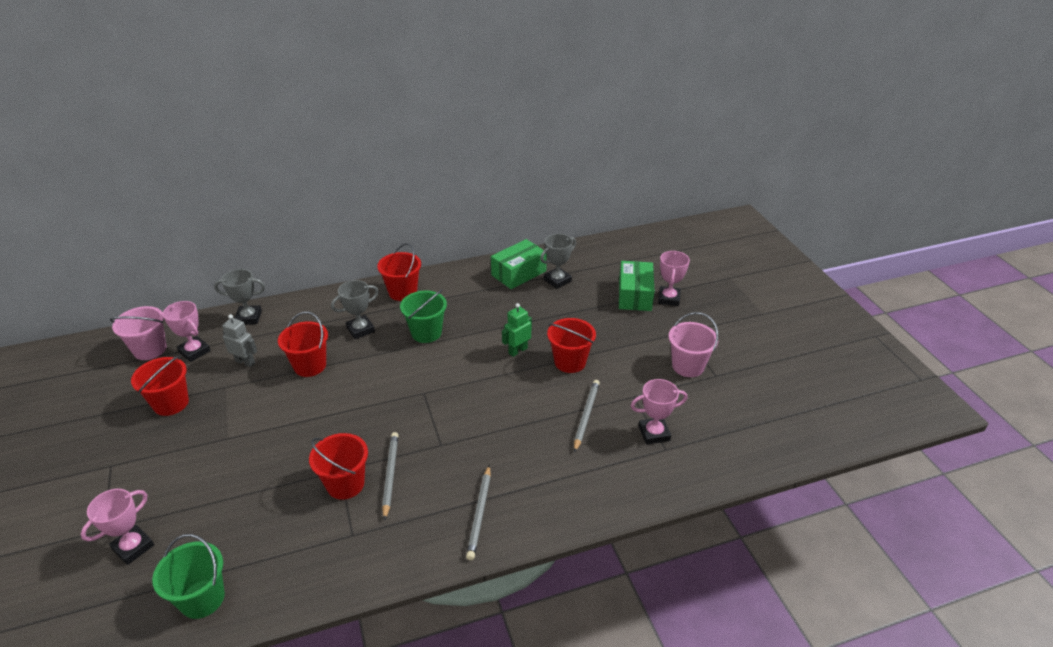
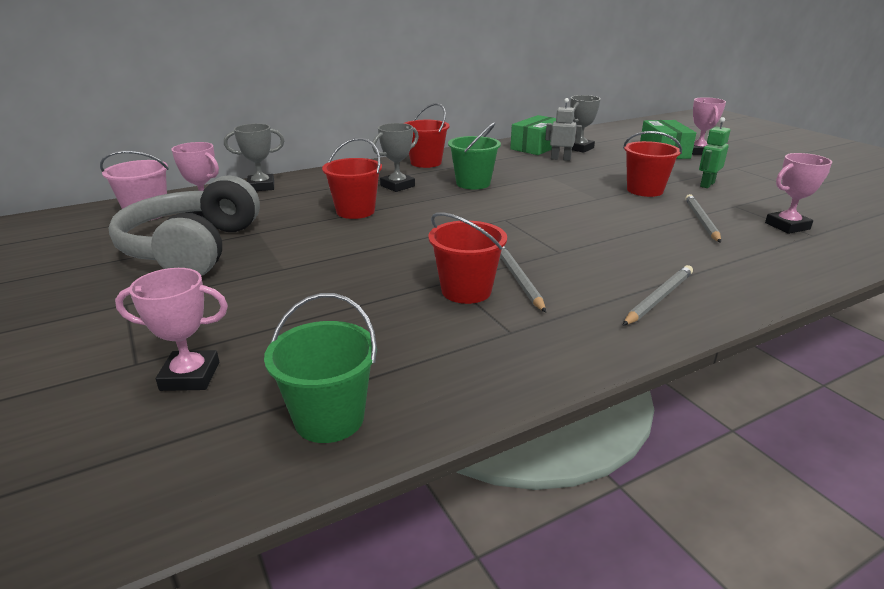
camera: 10 degrees left, 10 degrees down
(133, 547) = (190, 376): pink trophy -> pink trophy turned 60 degrees clockwise
(171, 403) = (192, 248): red bucket -> grey headphones
(245, 362) = (274, 214): grey robot -> grey robot (560, 159)
(479, 513) = (658, 298): grey pencil -> grey pencil turned 135 degrees counterclockwise
(517, 351) = (582, 187): green robot -> green robot (707, 184)
(688, 366) = (766, 185): pink bucket -> none

